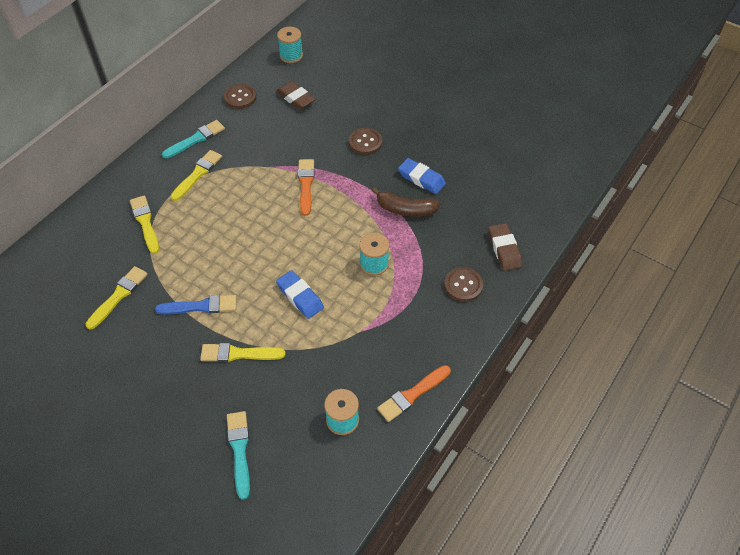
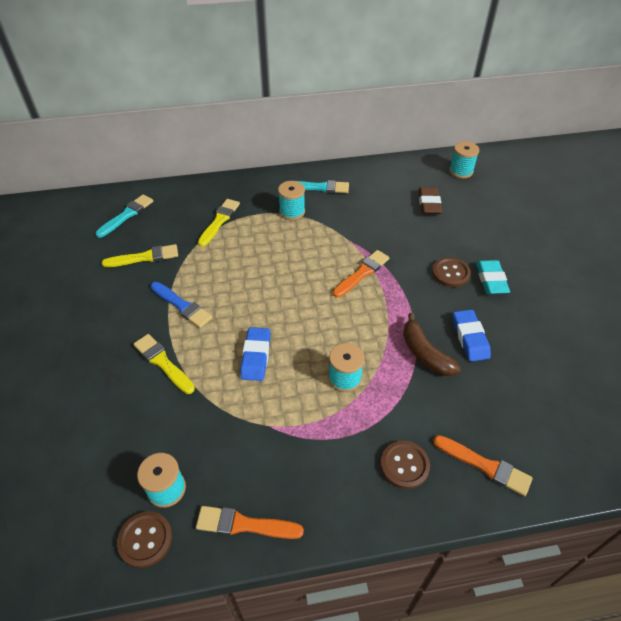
camera: 45 degrees right, 5 degrees down
(197, 174) = (292, 212): yellow brush -> turquoise spool
(239, 450) = (74, 438): turquoise brush -> turquoise brush (126, 215)
(240, 97) = (385, 178): brown button -> brown button (145, 540)
(395, 129) = (491, 280): none -> turquoise eraser
(504, 249) = (485, 466): brown eraser -> orange brush

